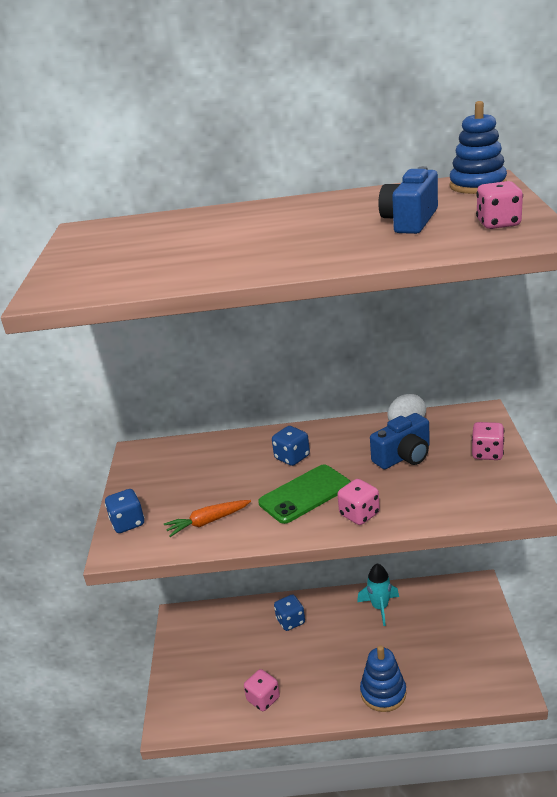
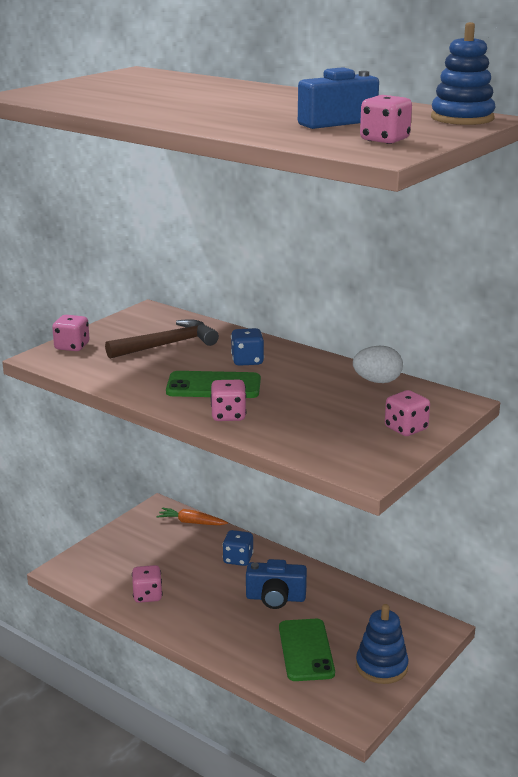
camera: 35 degrees right, 5 degrees down
(128, 523) = (72, 347): blue dice -> pink dice
(206, 477) = (167, 345): none -> brown hammer
(207, 522) = (120, 370): orange carrot -> orange carrot (191, 522)
(380, 607) = (324, 592): turquoise rocket -> none
(383, 693) = (242, 649): blue stacking toy -> blue stacking toy (381, 666)
(404, 456) = (332, 399): blue camera -> blue camera (275, 598)
(423, 662) = (306, 650): none -> green phone

